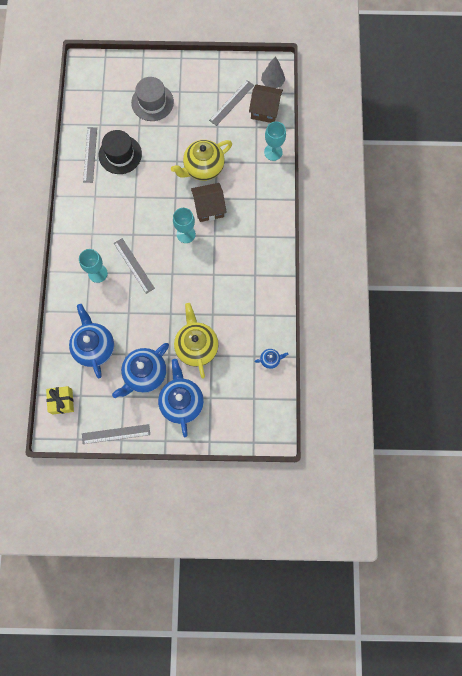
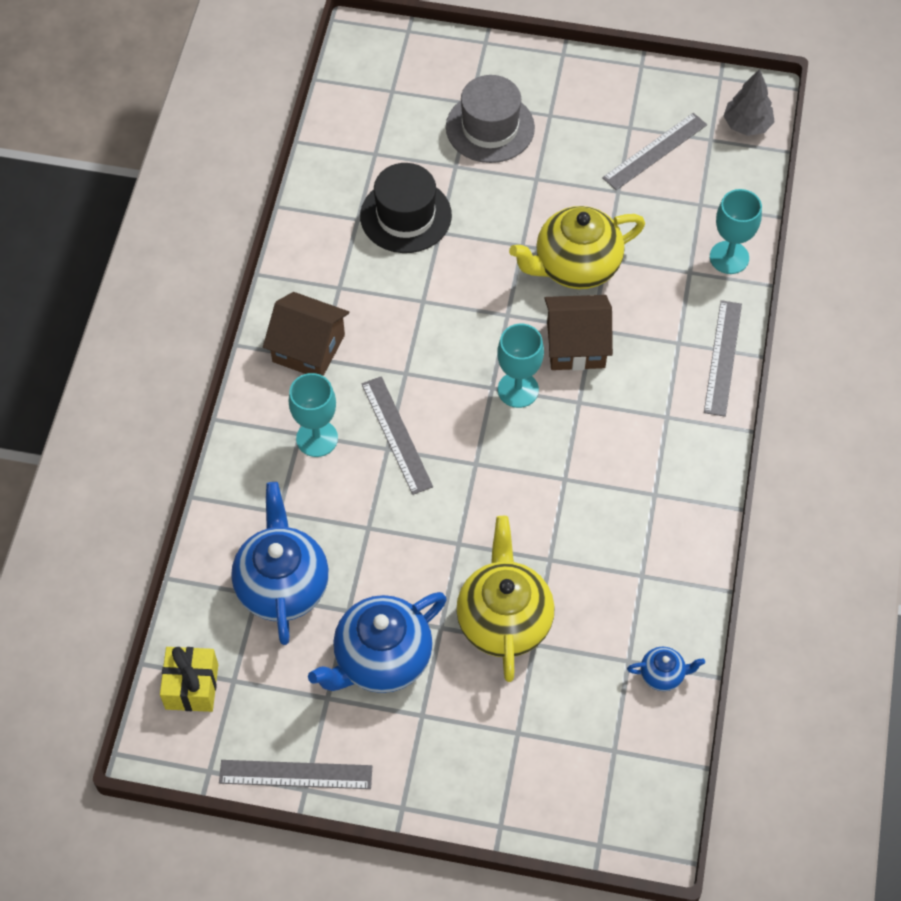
camera: 10 degrees right, 15 degrees down
(90, 154) = (344, 207): grey ruler -> grey ruler (723, 358)
(181, 401) = (452, 730): blue teapot -> none
(265, 110) = (723, 175): brown house -> brown house (308, 348)

